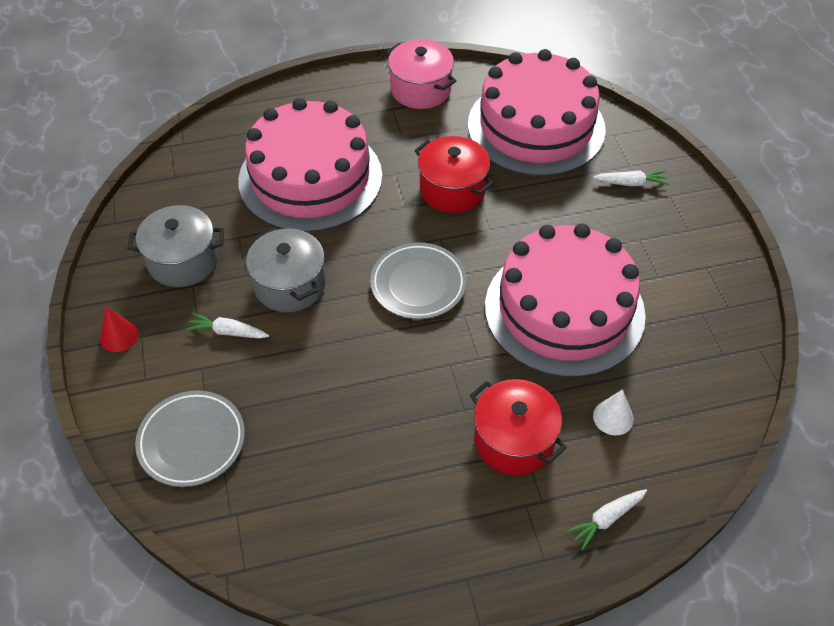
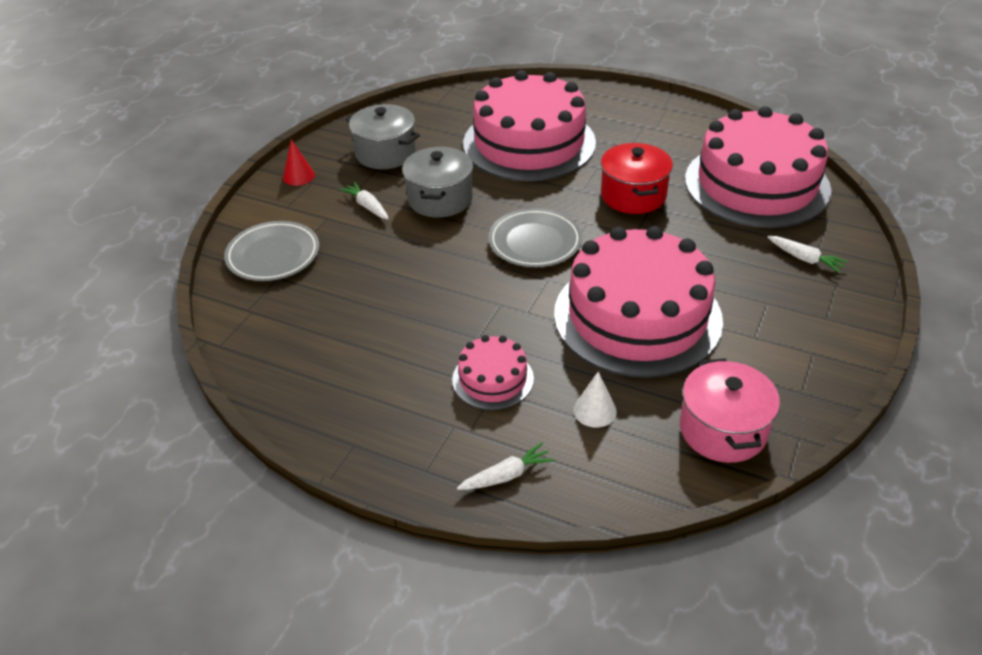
camera: 40 degrees right, 10 degrees down
(420, 89) = (681, 122): pink pot -> pink pot (722, 430)
(514, 440) = (493, 379): red pot -> pink cake
(606, 519) = (506, 475): white carrot -> white carrot turned 150 degrees clockwise

